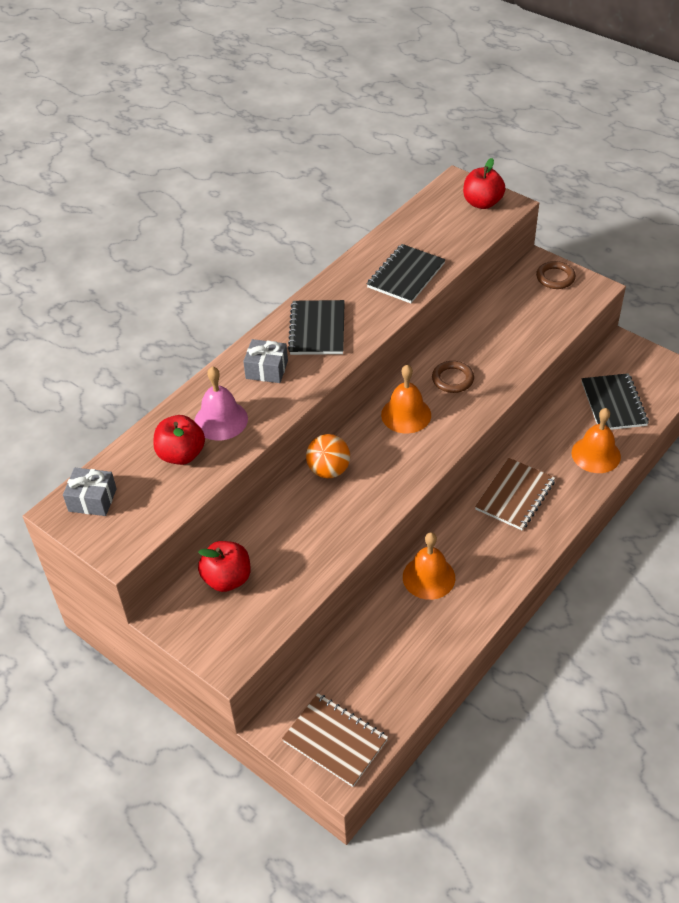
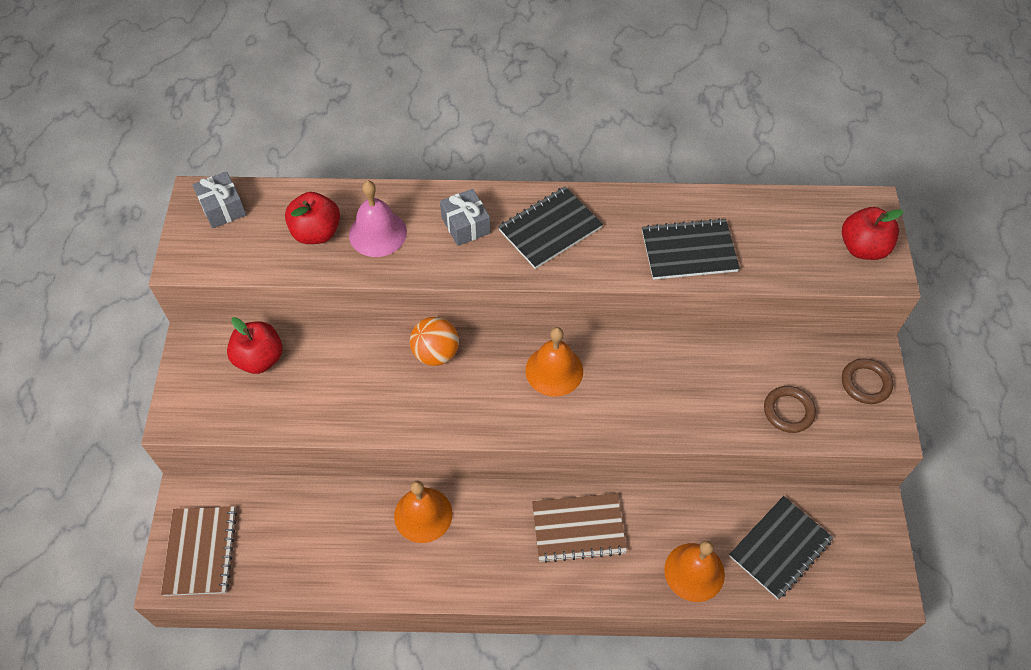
camera: 50 degrees right, 10 degrees up
(452, 379) = (634, 380): brown ring -> brown ring (788, 411)

